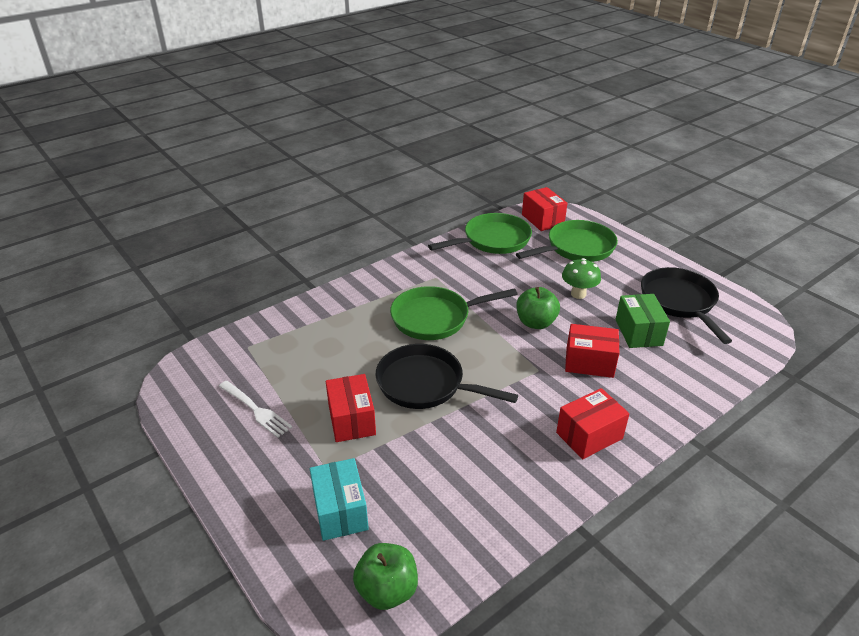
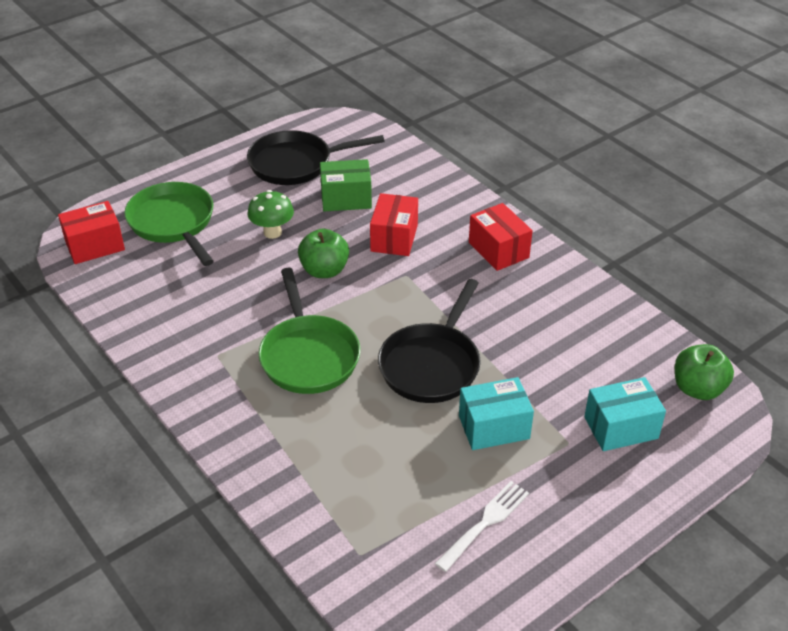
camera: 90 degrees left, 5 degrees up
(351, 420) = (494, 427): red box -> turquoise box
(493, 240) = (136, 296): green pan -> none

